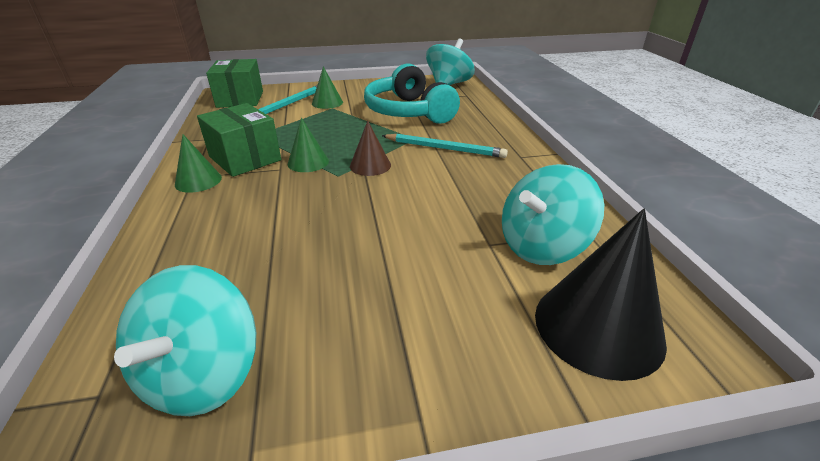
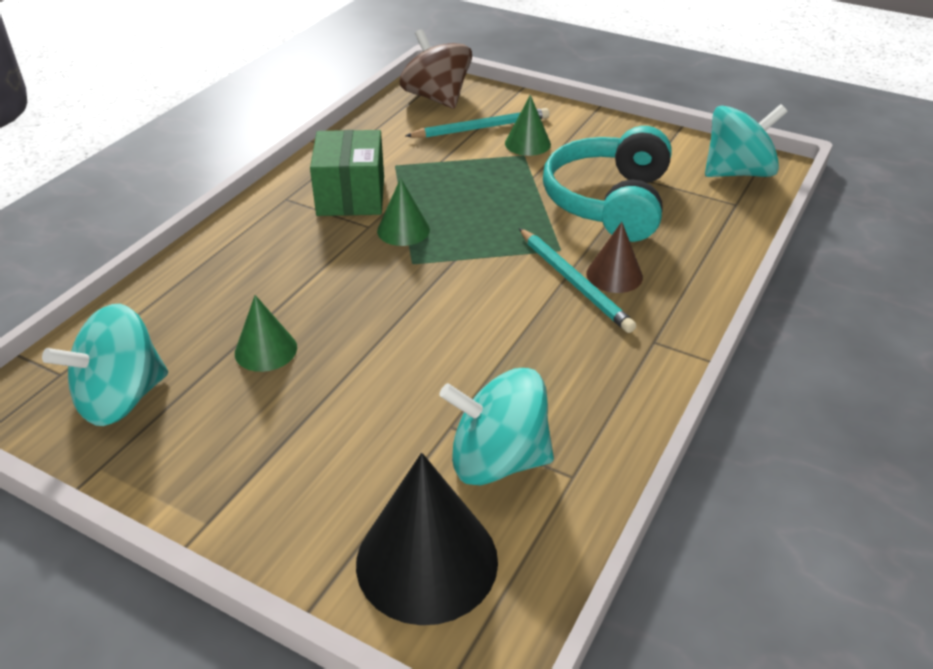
camera: 40 degrees right, 5 degrees up
(198, 181) = (284, 207): green cone -> green cone (266, 350)
(240, 99) = (436, 98): green box -> brown spinning top
(370, 165) = (459, 266): brown cone -> brown cone (614, 275)

